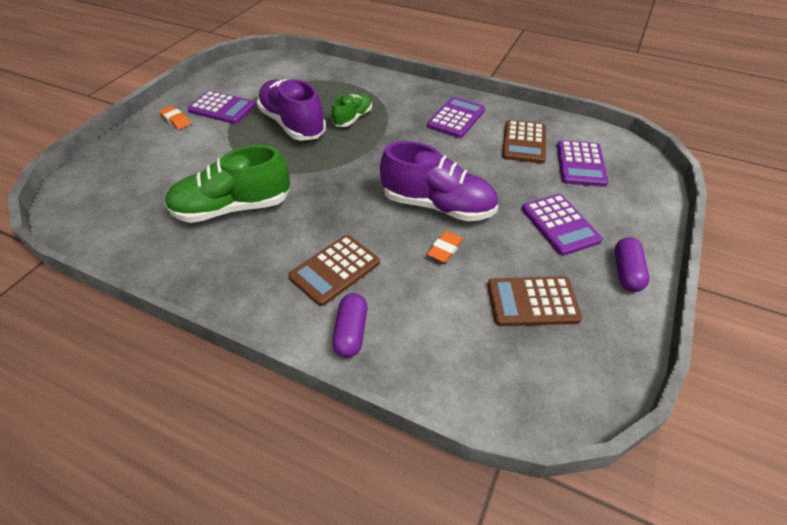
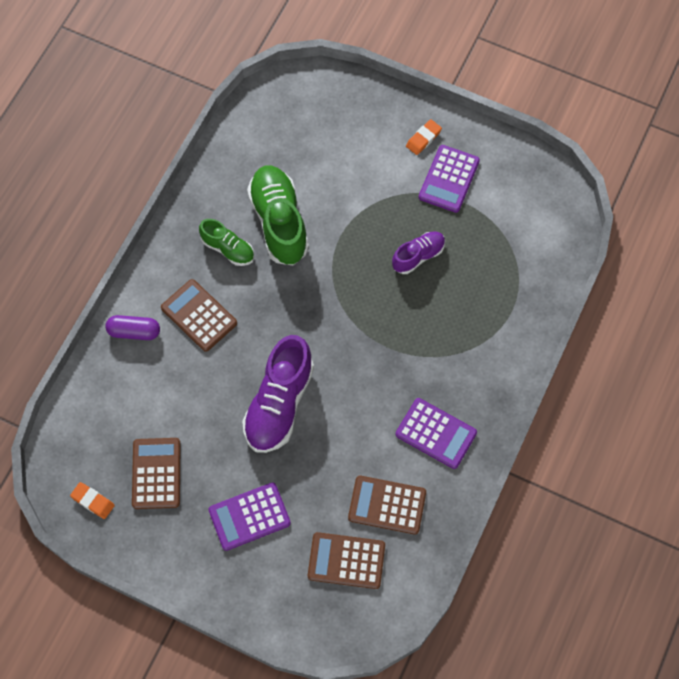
camera: 90 degrees right, 20 degrees up
(292, 124) = (418, 256): purple shoe -> purple shoe, size x0.55
(352, 118) = (432, 318): green shoe -> green shoe (228, 249)
(445, 249) = (220, 407): orange eraser -> orange eraser (93, 501)
(580, 164) = (346, 560): purple calculator -> brown calculator
(626, 272) = (185, 563): purple capsule -> none

